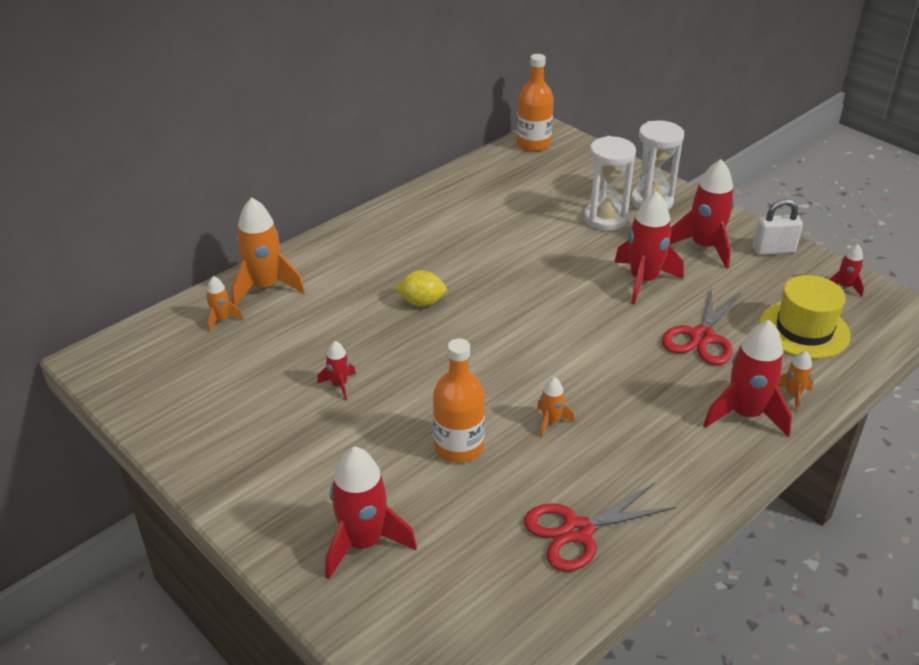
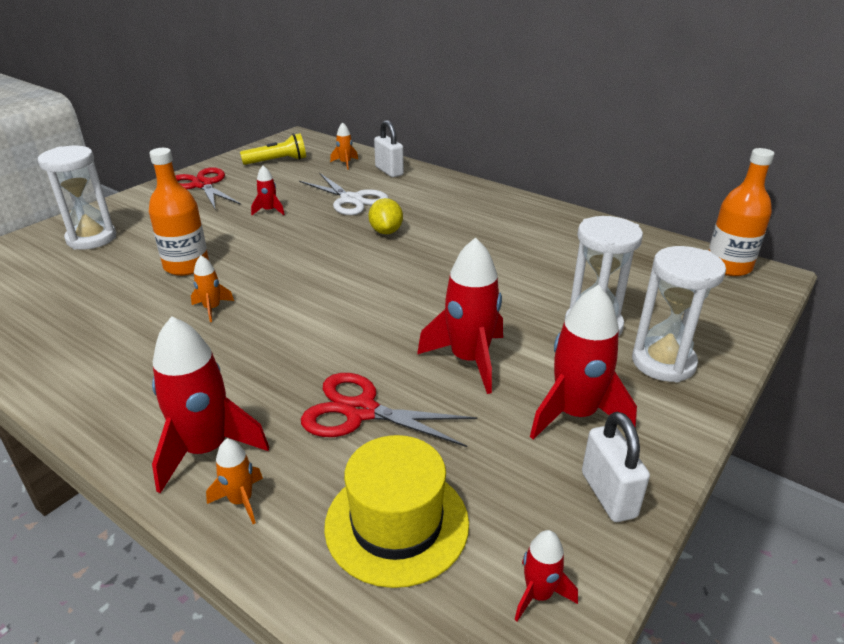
camera: 80 degrees right, 5 degrees down
(180, 378) = (277, 161): none -> yellow flashlight
(265, 287) = (389, 171): orange rocket -> white padlock
(334, 321) = (351, 200): none -> white scissors
(363, 543) = (91, 238): red rocket -> white hourglass
(577, 531) = (61, 331): red scissors -> red scissors (203, 185)

